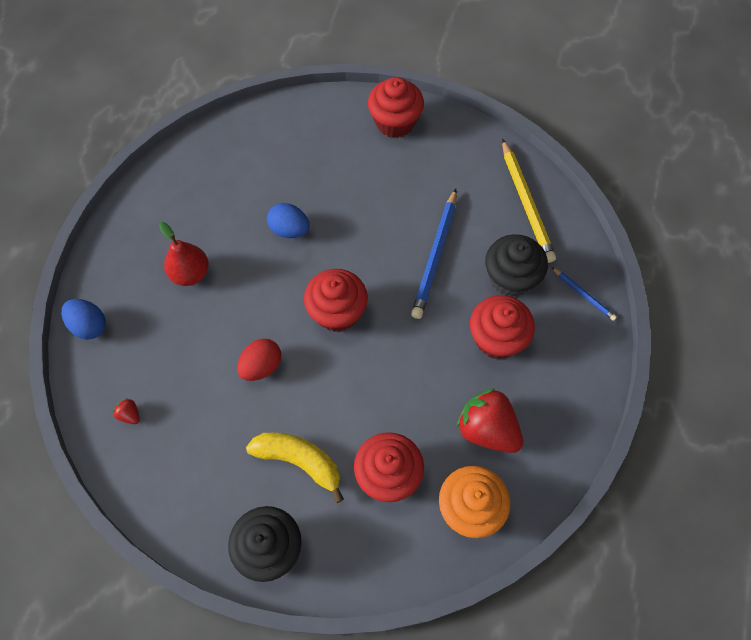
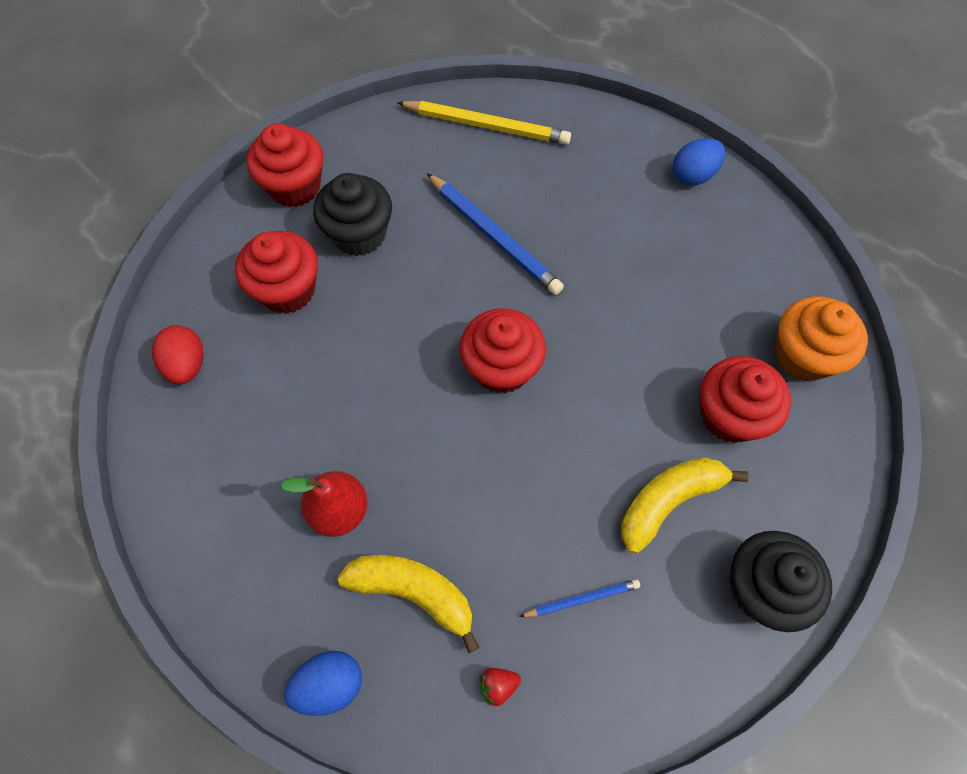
camera: 60 degrees left, 0 degrees up
(162, 340) = (414, 592): none -> yellow banana
(261, 366) = (523, 485): red egg -> red egg (187, 365)
(289, 230) = (358, 364): blue egg -> blue egg (693, 175)
(487, 429) = (724, 295): red strawberry -> none
(497, 338) = (626, 232): red cupcake -> red cupcake (287, 290)
(511, 278) = (564, 184): black cupcake -> black cupcake (359, 234)
(583, 295) = (621, 136): blue pencil -> blue pencil (581, 599)

